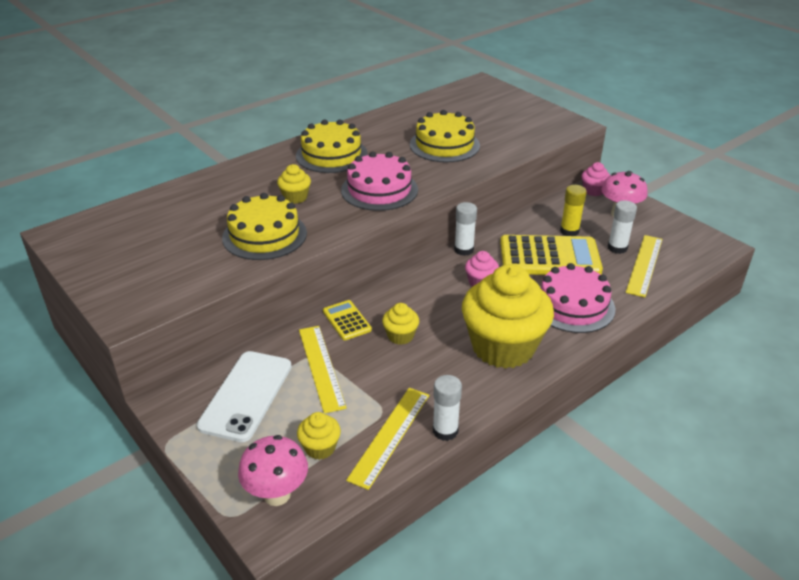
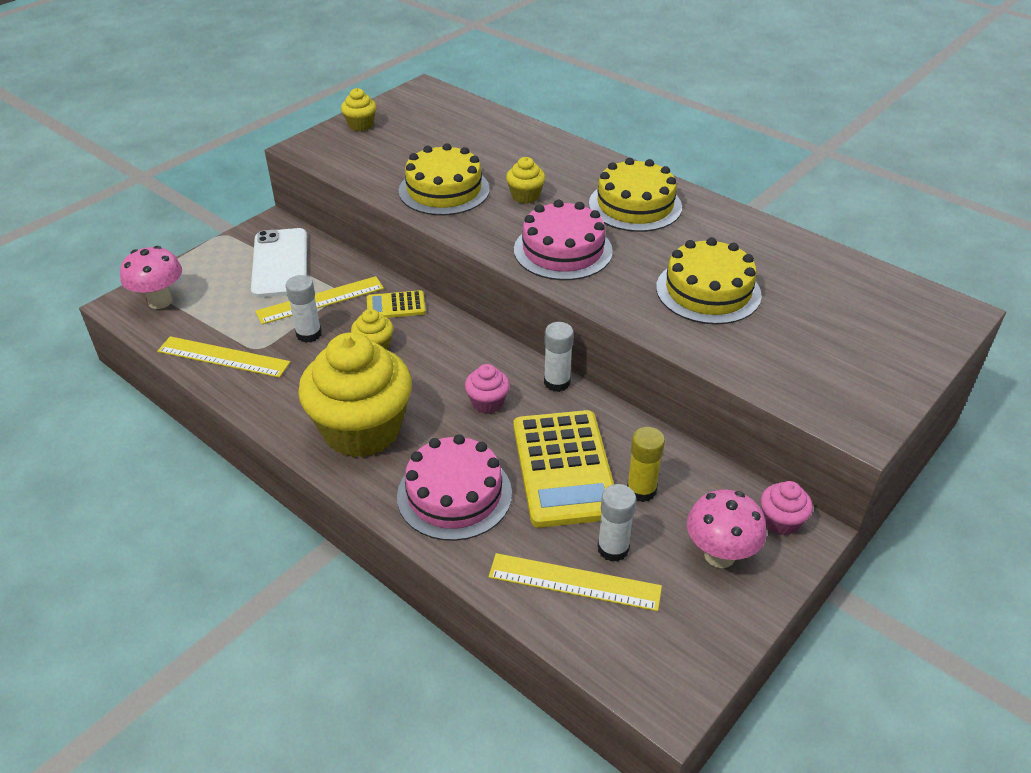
camera: 80 degrees right, 5 degrees up
(246, 395) = (280, 263): white phone -> white phone turned 75 degrees clockwise
(320, 448) = (211, 316): yellow cupcake -> yellow cupcake (360, 125)
(347, 320) = (396, 306): yellow calculator -> yellow calculator turned 150 degrees counterclockwise
(445, 431) = (228, 394): white glue stick -> white glue stick (309, 334)

